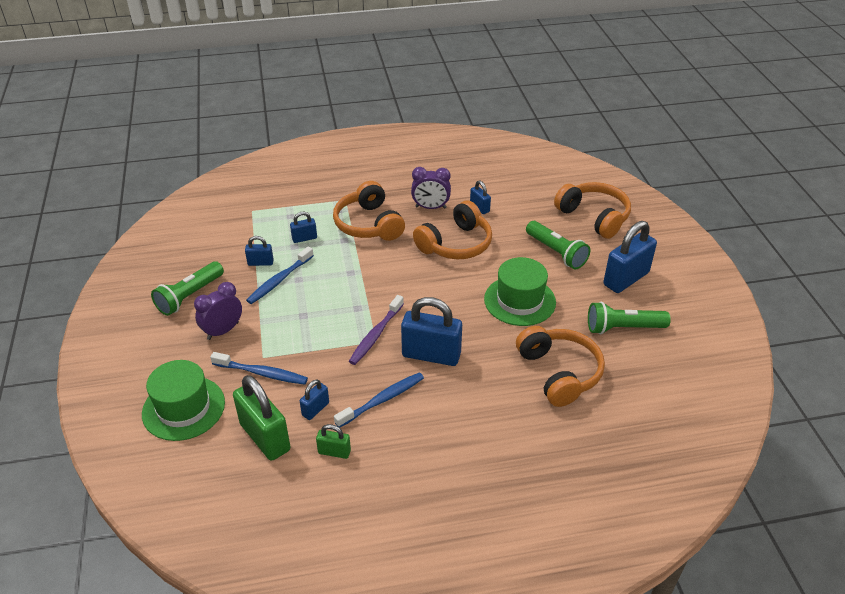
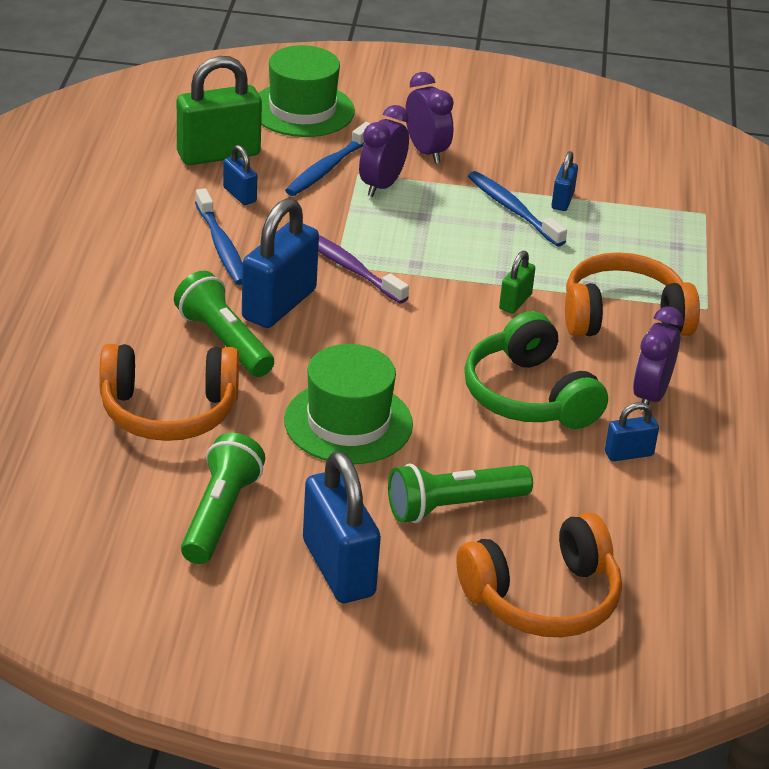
camera: 105 degrees right, 5 degrees down
(189, 296) = (512, 136): green flashlight -> green flashlight (224, 341)
(274, 342) = (381, 185): none -> purple clock
(304, 238) = (608, 248): blue padlock -> none
(334, 452) = (161, 195): green padlock -> green padlock (515, 302)
(455, 244) = (529, 396): orange headphones -> green headphones

